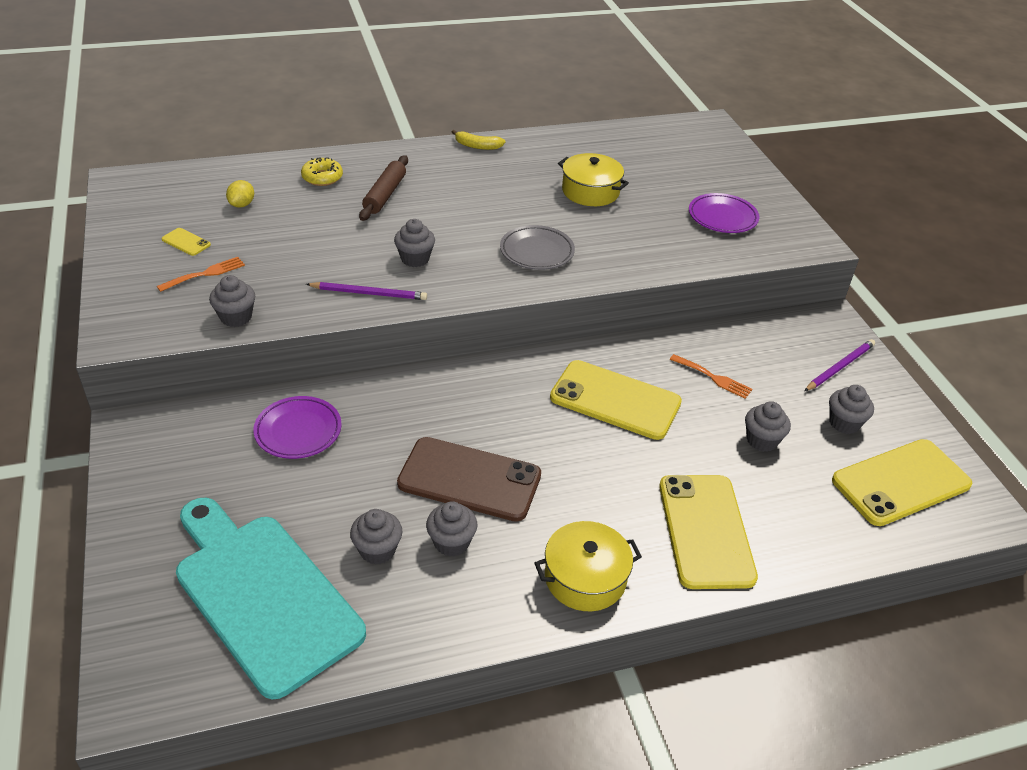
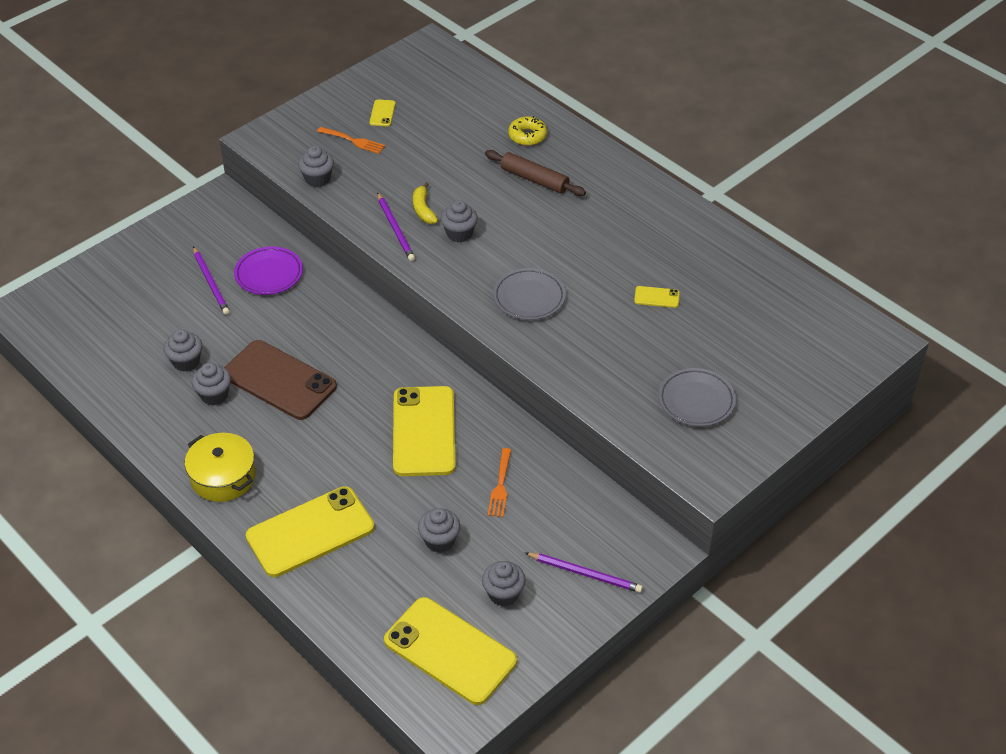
camera: 65 degrees right, 5 degrees up
(242, 204) = (452, 115): yellow lemon -> none
(263, 595) = (121, 326): turquoise cutting board -> none
(265, 483) = (211, 283): none -> purple pencil
(385, 195) = (534, 179): brown rolling pin -> brown rolling pin turned 45 degrees clockwise
(469, 479) = (279, 380): brown phone -> brown phone turned 45 degrees counterclockwise
(477, 146) = (665, 199): yellow banana -> yellow banana (423, 209)
(590, 191) = (656, 297): yellow pot -> yellow phone
(722, 217) = (696, 401): purple plate -> grey plate

